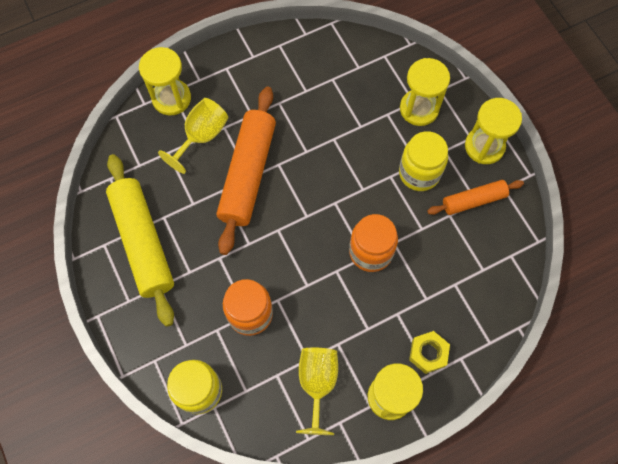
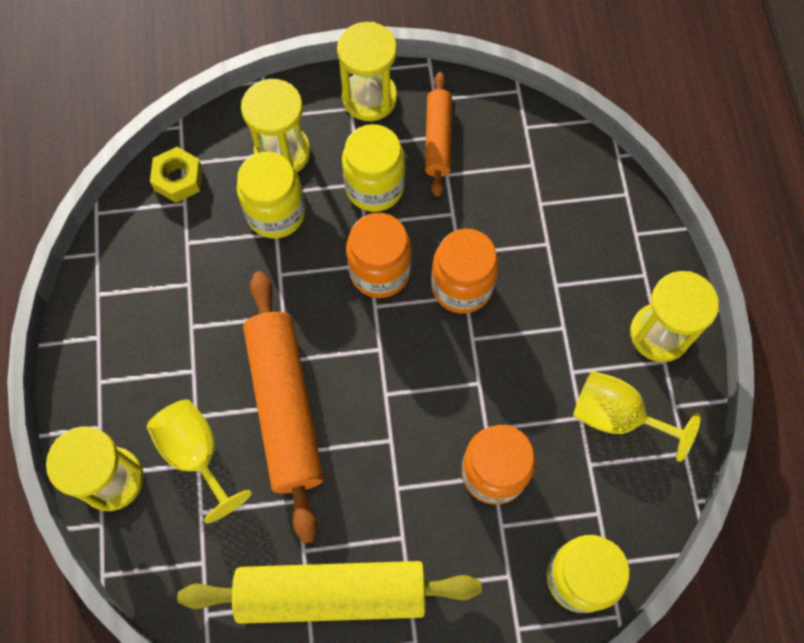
camera: 70 degrees left, 0 degrees up
(248, 174) = (285, 407): orange rolling pin -> orange rolling pin turned 45 degrees clockwise
(360, 197) = (380, 271): none -> orange jar
(374, 121) = (276, 213): none -> yellow jar
(428, 353) = (618, 268): yellow nut -> yellow nut (178, 179)

